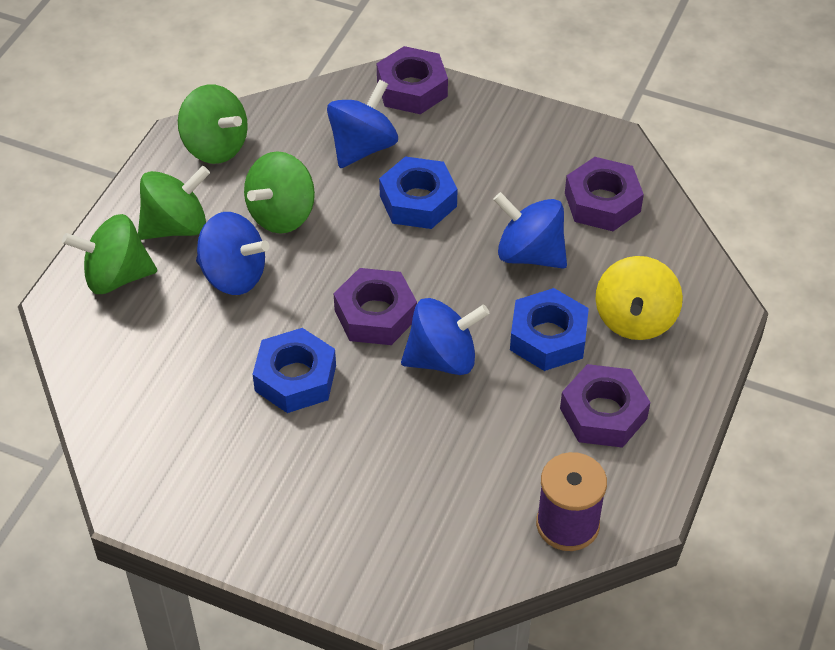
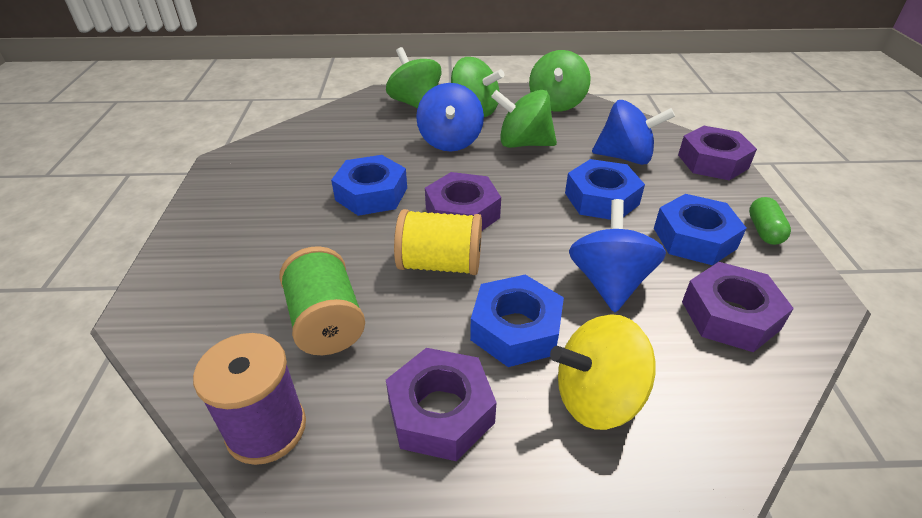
camera: 65 degrees right, 10 degrees down
(442, 358) = (440, 264): blue spinning top -> yellow spool
(472, 462) = (326, 322): none -> green spool
(509, 169) = (694, 238): none -> blue nut
(527, 120) = (764, 231): none -> green capsule

